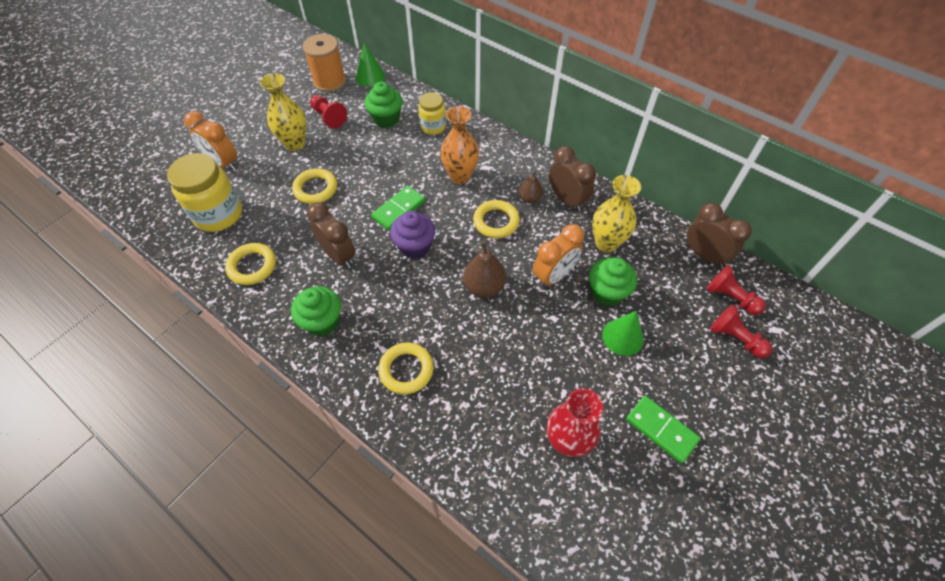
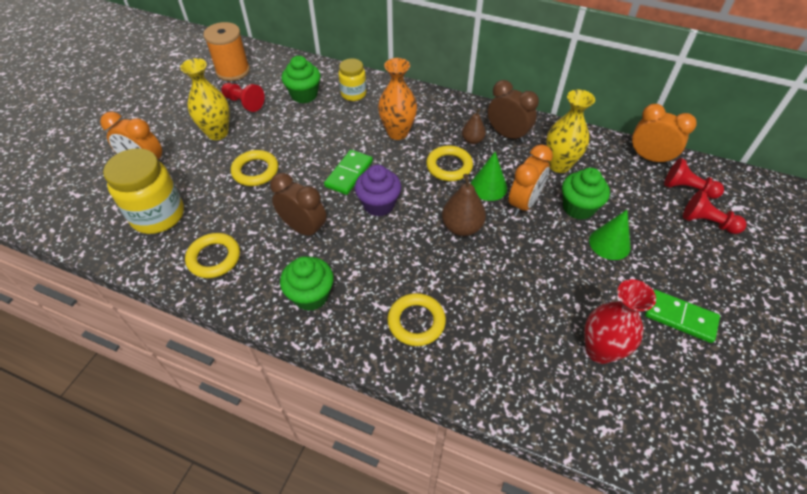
camera: 15 degrees left, 5 degrees down
(370, 77) = (273, 60): green cone -> green cone (488, 187)
(704, 255) = (649, 158): brown clock -> orange clock

